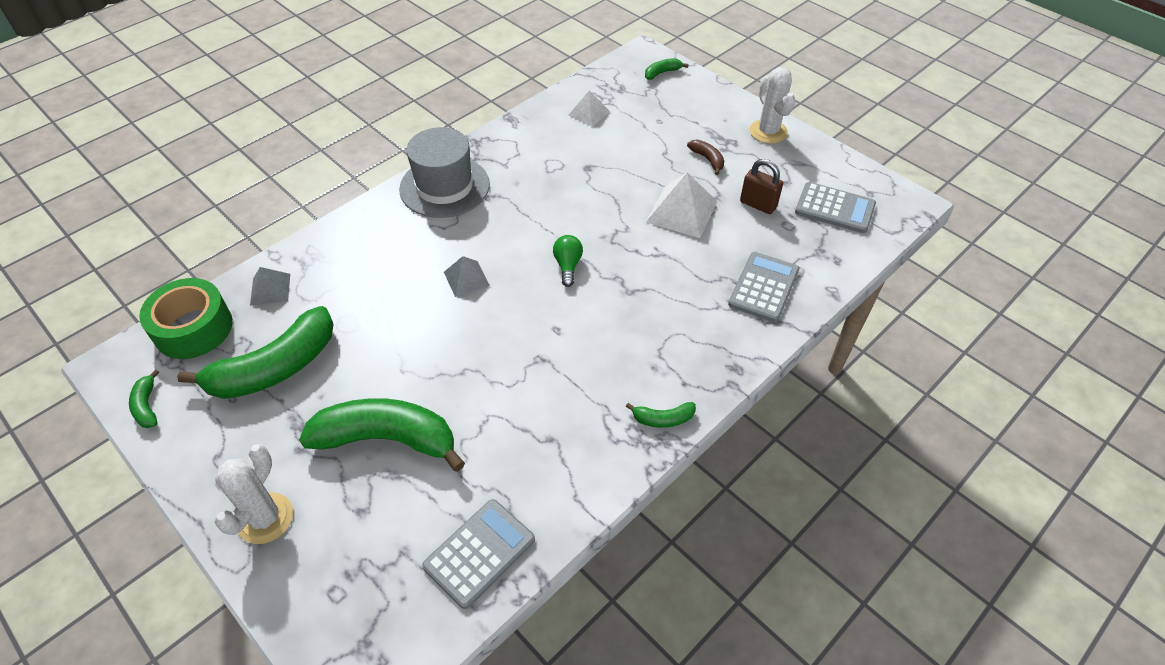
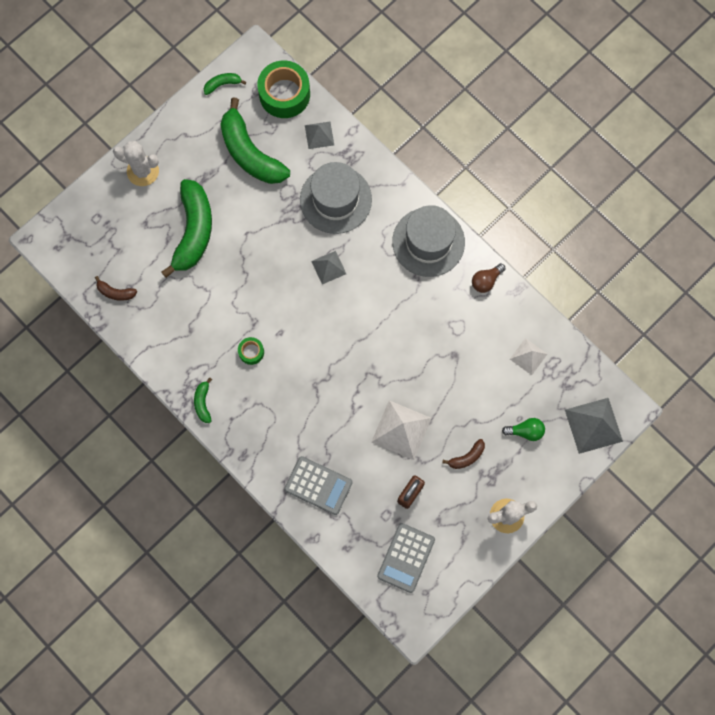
camera: 90 degrees right, 25 degrees up
(370, 272) = (335, 199): none -> grey hat
(479, 553) = (116, 292): grey calculator -> brown banana
(499, 142) = (486, 281): none -> brown light bulb
(568, 266) = (341, 340): green light bulb -> green light bulb (525, 431)
(584, 361) = (251, 352): none -> green tape
(662, 73) = (593, 425): green banana -> grey pyramid

